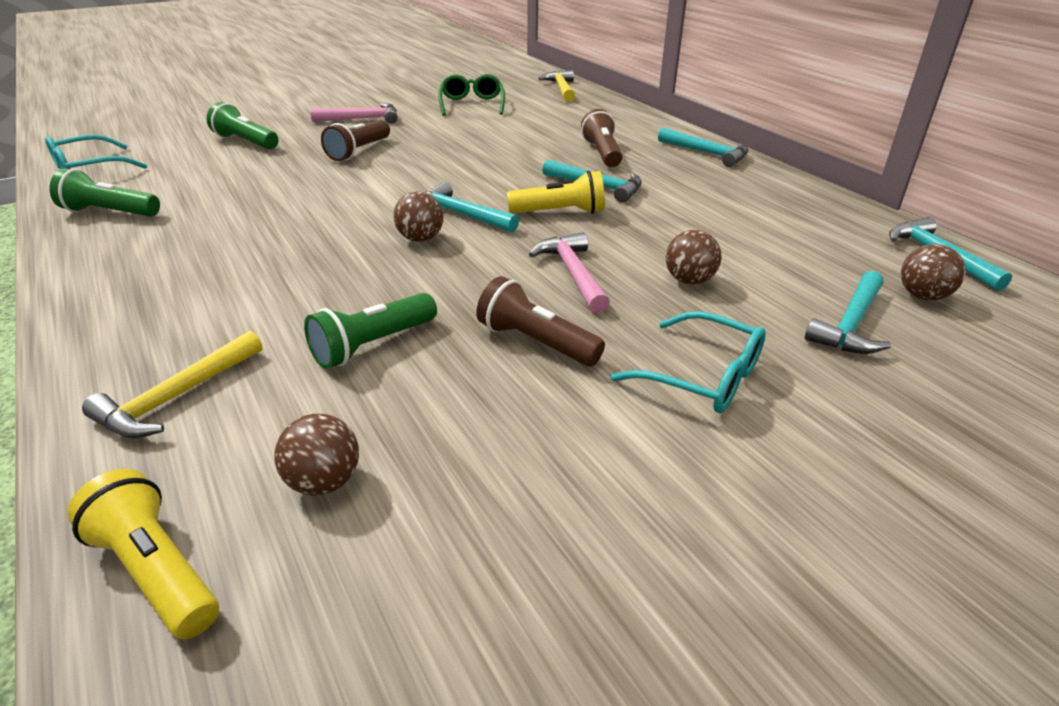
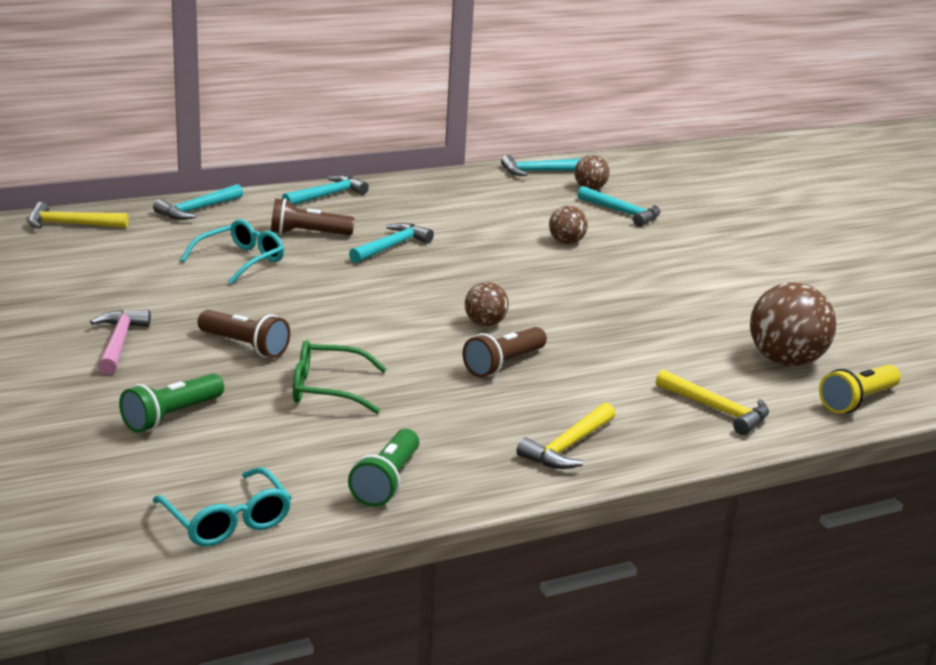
camera: 85 degrees left, 10 degrees down
(128, 290) = (568, 447): none -> yellow hammer
(324, 482) = (786, 361): brown ball -> brown ball, size x1.84
(372, 345) = (650, 346): green flashlight -> none
(461, 214) = (438, 305): turquoise hammer -> turquoise hammer (197, 210)
(472, 104) = (99, 277): green glasses -> green glasses (327, 389)
(536, 342) = (645, 296): brown flashlight -> brown flashlight (504, 364)
(560, 212) = (443, 267): yellow flashlight -> none
(573, 273) = (553, 275): pink hammer -> none
(703, 377) = (679, 258): turquoise glasses -> turquoise glasses (241, 260)

